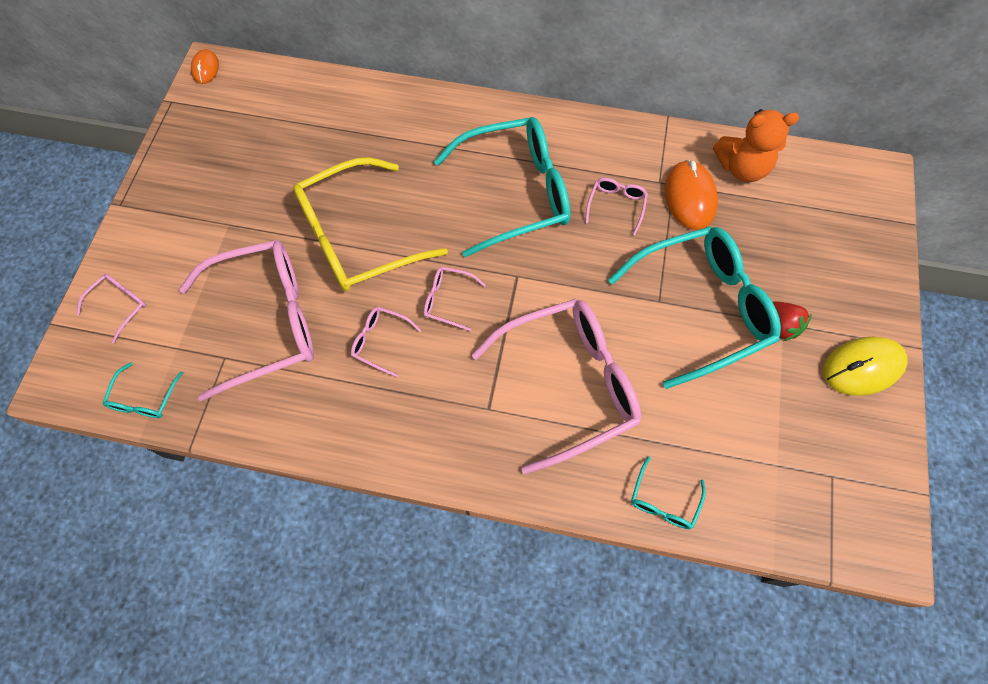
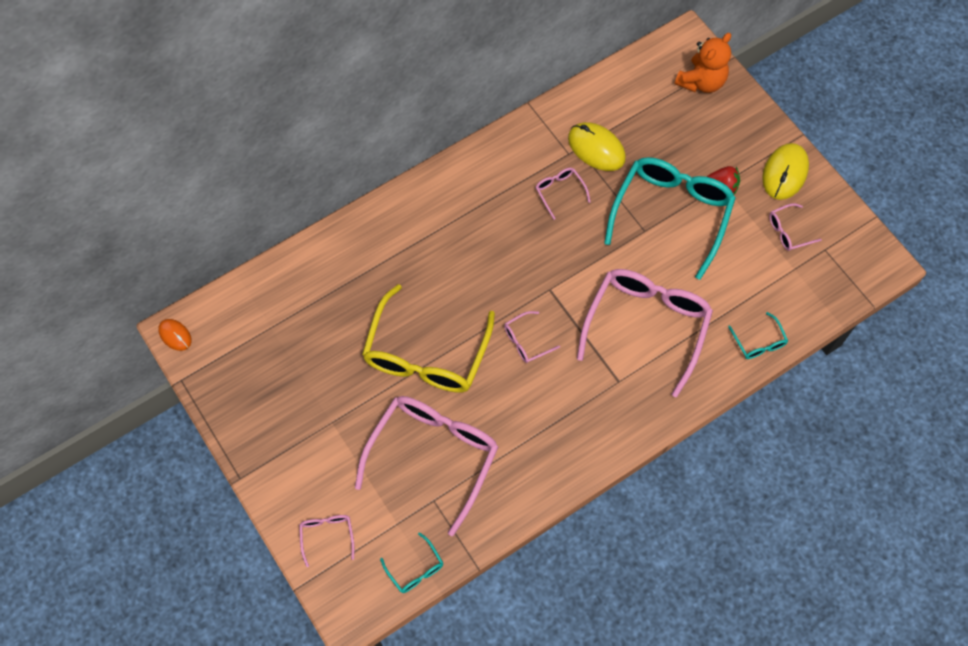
camera: 45 degrees left, 0 degrees up
(380, 341) = (515, 402): pink glasses -> pink glasses (788, 231)
(516, 193) = (491, 237): turquoise glasses -> none
(689, 197) = (596, 148): orange mouse -> yellow mouse
(742, 168) = (607, 102): orange teddy bear -> orange teddy bear (701, 82)

